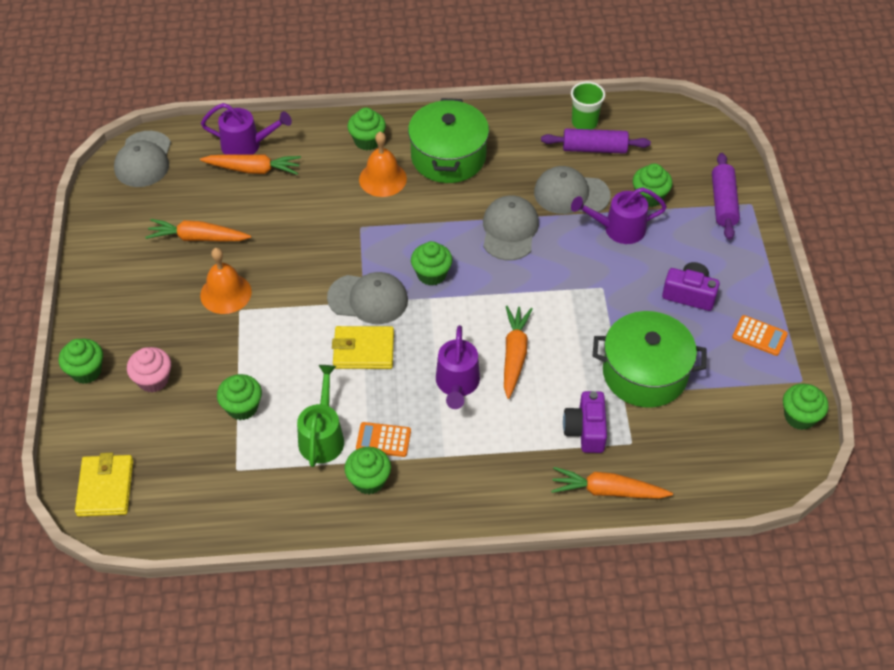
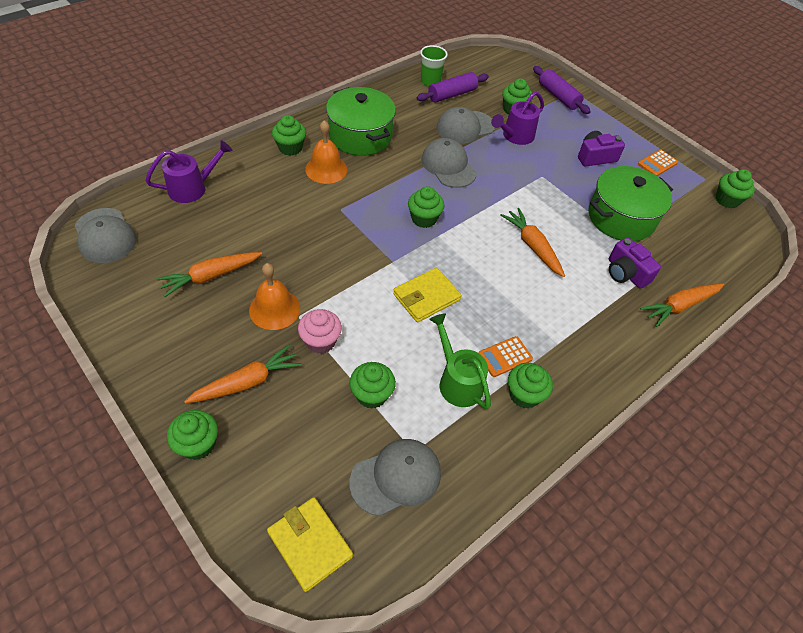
camera: 40 degrees left, 0 degrees up
(153, 380) = (271, 416): pink cupcake -> pink cupcake (320, 341)
(253, 169) = (215, 204): orange carrot -> orange carrot (247, 382)
(368, 299) = (394, 258): grey cap -> grey cap (396, 477)
(457, 384) = (516, 287): purple watering can -> none
(759, 336) = (657, 163): orange calculator -> orange calculator turned 150 degrees clockwise

